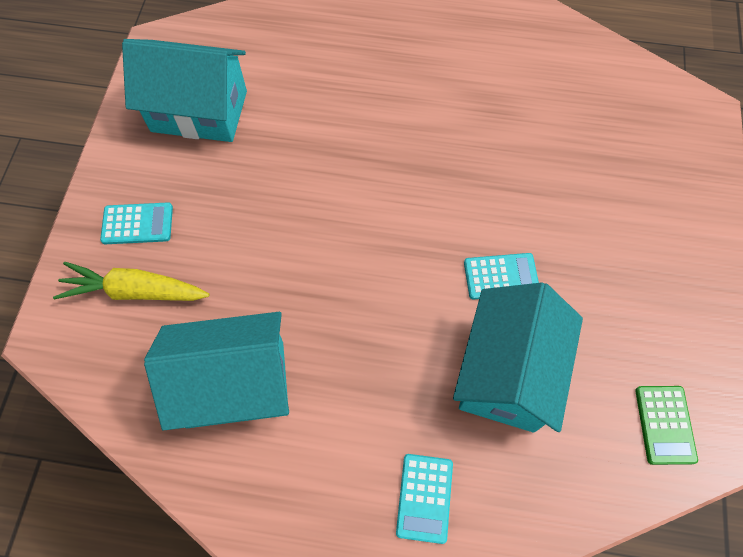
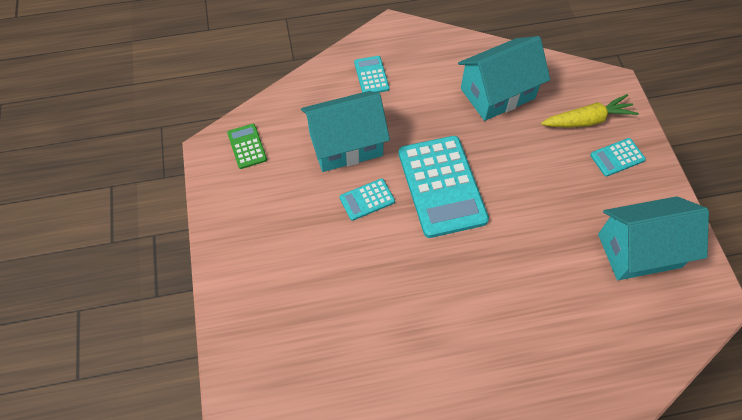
camera: 160 degrees right, 5 degrees down
(392, 262) = (441, 186): none -> turquoise calculator
(507, 373) = (346, 145): turquoise house -> turquoise house turned 75 degrees clockwise

